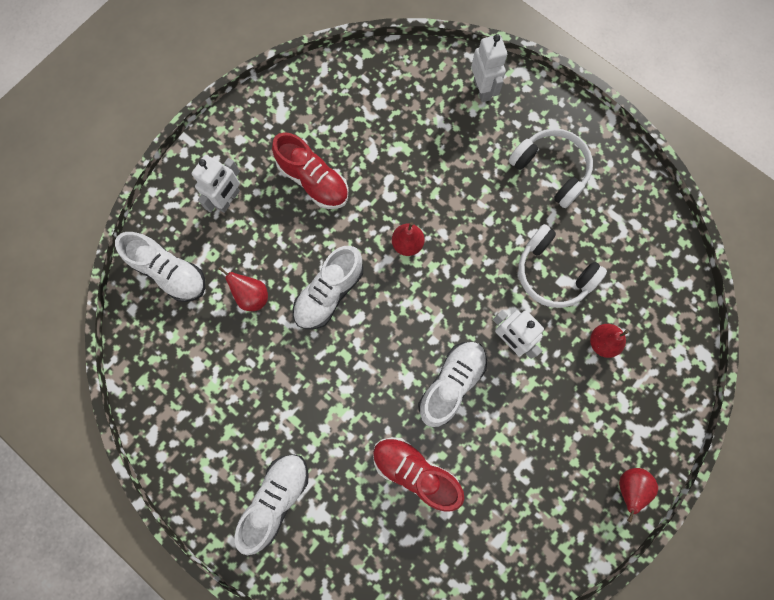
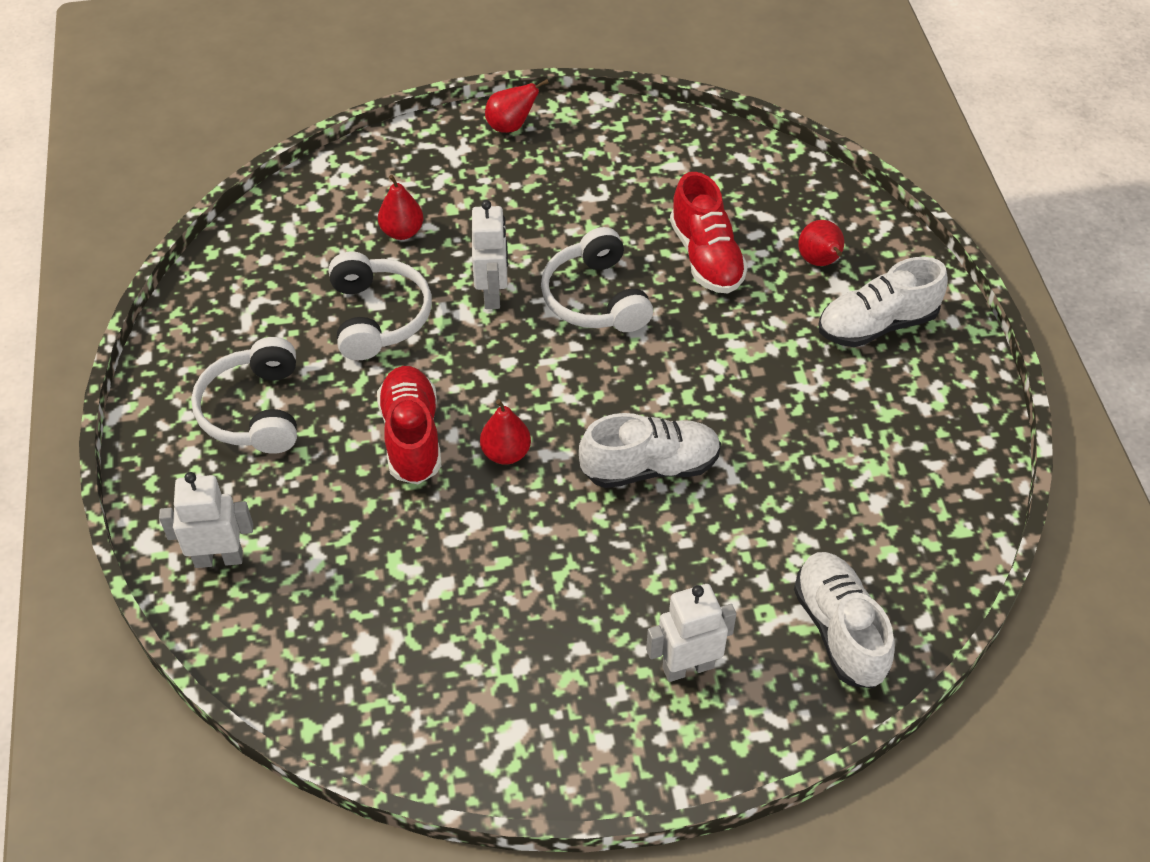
camera: 140 degrees left, 25 degrees down
(252, 296) = (750, 529): red pear -> red pear (820, 262)
(313, 181) = (551, 607): red shoe -> red shoe (412, 437)
(451, 383) = (595, 298): white shoe -> white headphones
(482, 89) = (219, 558): white robot -> white robot turned 60 degrees clockwise

